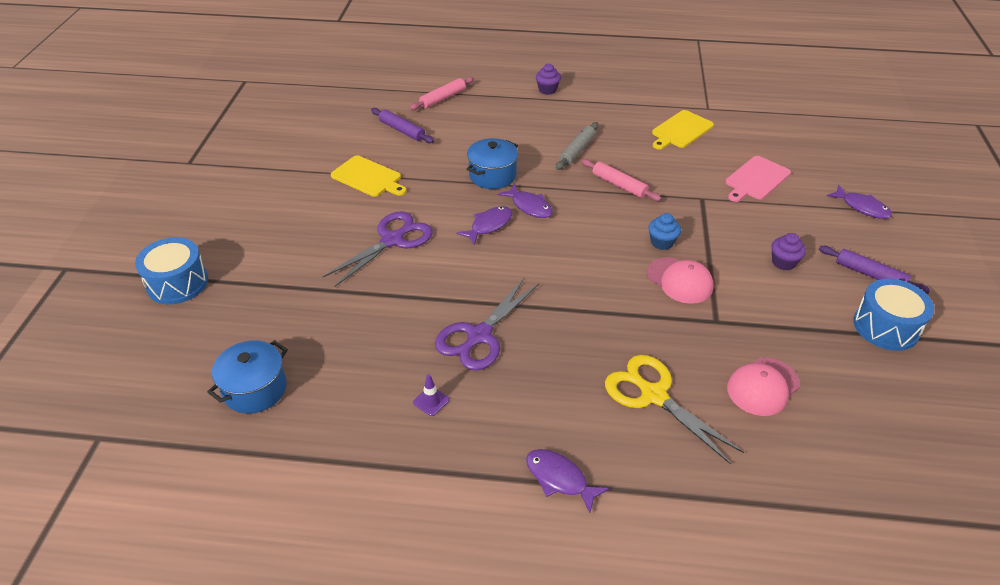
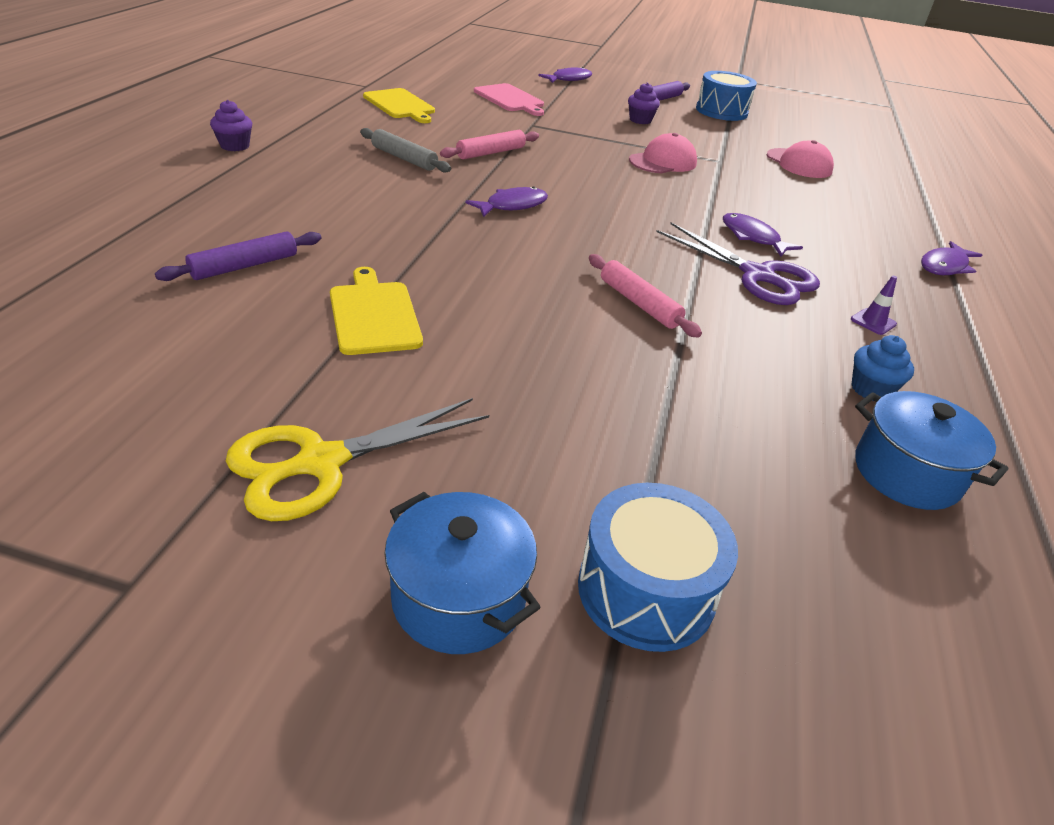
camera: 85 degrees left, 5 degrees down
(368, 177) = (374, 315): yellow cutting board -> yellow cutting board turned 60 degrees counterclockwise
(392, 240) = (558, 311): purple scissors -> none
(443, 98) = (172, 218): pink rolling pin -> pink rolling pin (639, 303)
(489, 225) = (544, 236): purple fish -> purple fish (752, 237)
(492, 176) = (430, 216): blue pot -> blue pot (459, 598)
(653, 395) = (823, 205): yellow scissors -> yellow scissors (321, 463)
(662, 242) = (601, 156): blue cupcake -> blue cupcake (871, 389)

